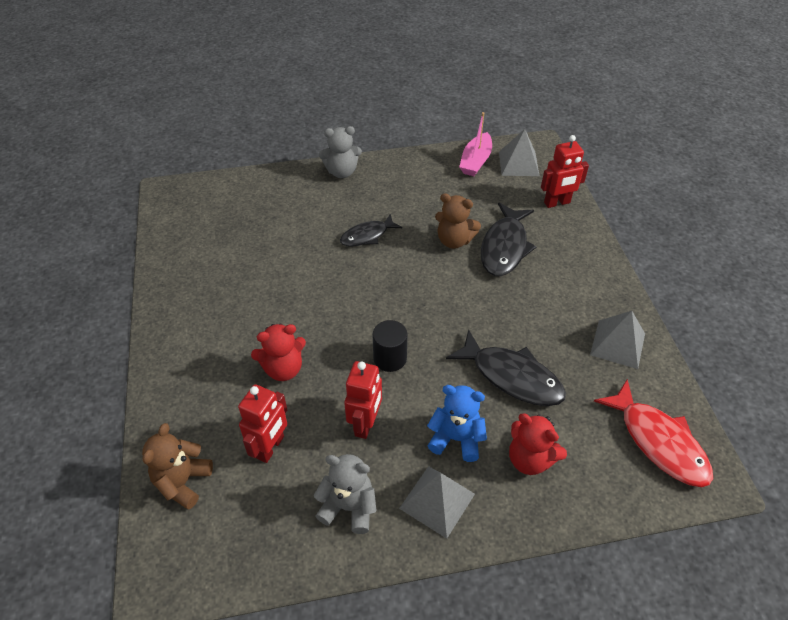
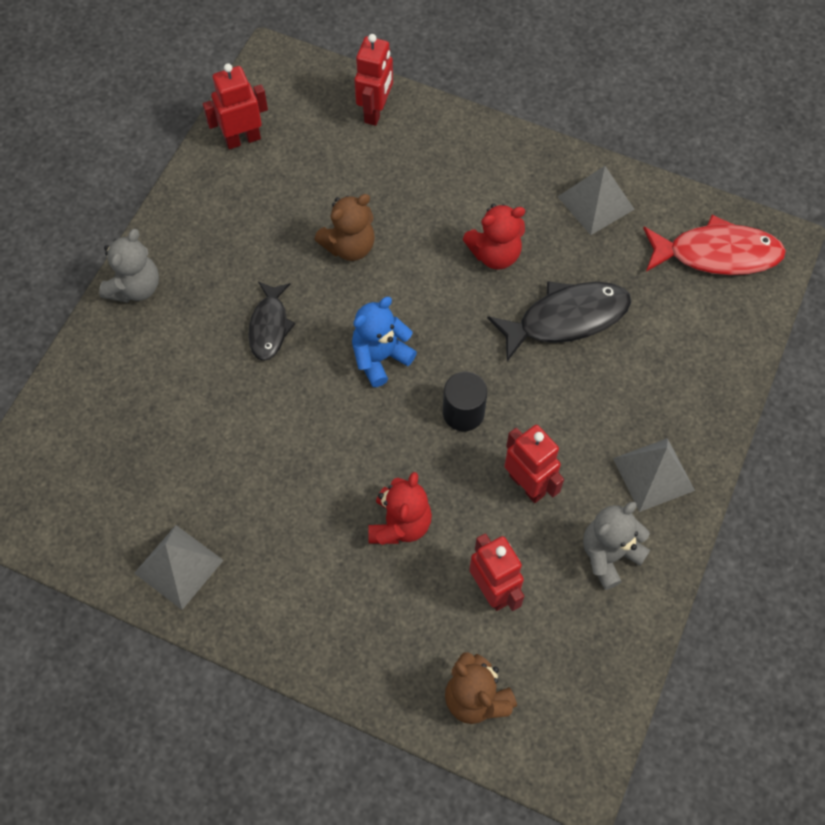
camera: 55 degrees left, 15 degrees up
(456, 438) = (600, 414): blue teddy bear -> blue teddy bear (380, 357)
(475, 161) = (242, 139): pink boat -> red robot
(504, 247) = (398, 206): black fish -> none
(518, 163) = (284, 101): grey pyramid -> grey pyramid (179, 566)
(530, 459) = (664, 368): red teddy bear -> red teddy bear (495, 254)

